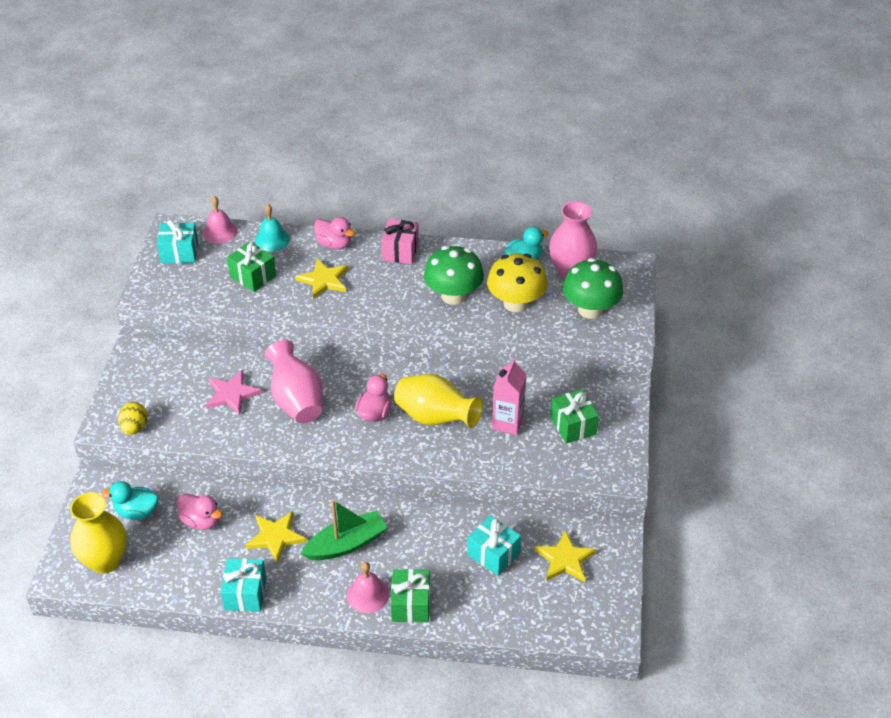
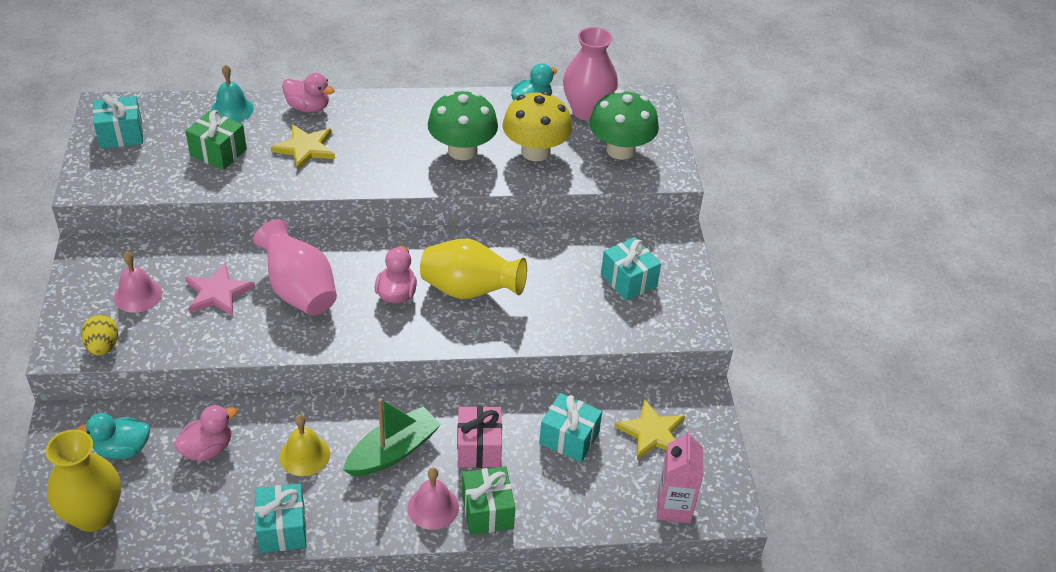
camera: 15 degrees left, 0 degrees up
(201, 521) = (207, 449): pink duck -> pink duck turned 60 degrees counterclockwise
(220, 232) = (166, 106): pink bell -> pink bell (138, 295)
(275, 537) = (304, 455): yellow star -> yellow bell
(400, 251) = (388, 108): pink gift -> pink gift (479, 448)
(507, 423) = (554, 286): pink carton -> pink carton (674, 507)
(573, 426) = (628, 280): green gift -> turquoise gift

